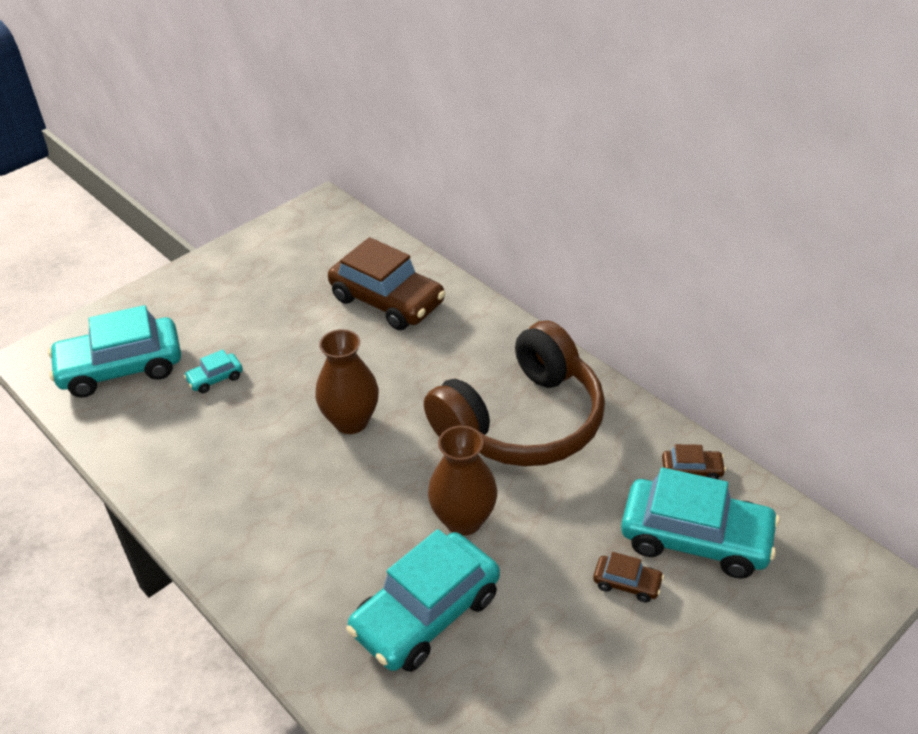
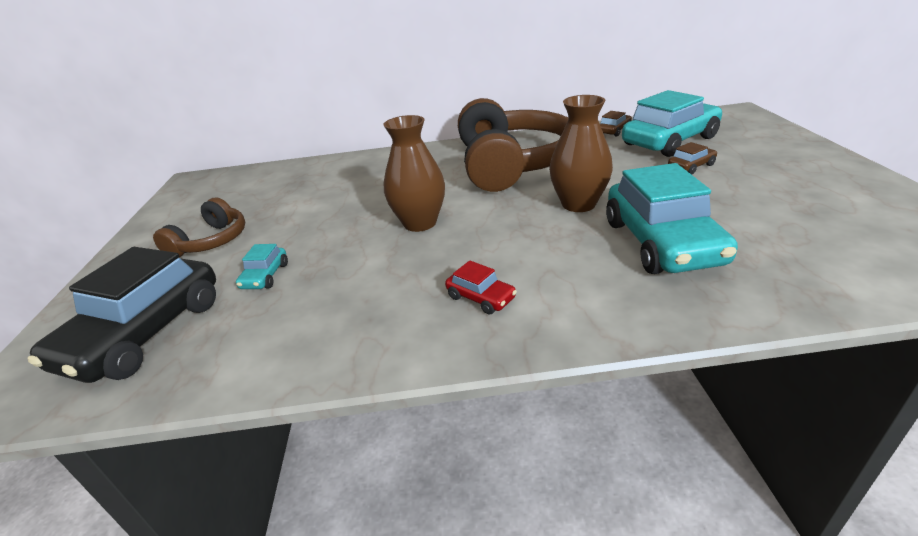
camera: 50 degrees left, 10 degrees down
(121, 368) = (145, 333): turquoise car -> black car
(238, 307) = (211, 241): none -> brown headphones
(265, 526) = (481, 297): none -> red car
(387, 300) = (328, 180): brown car -> none

